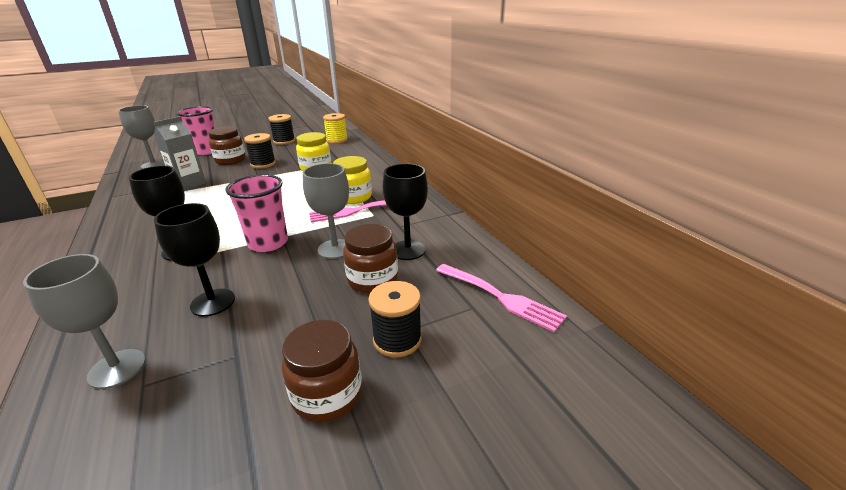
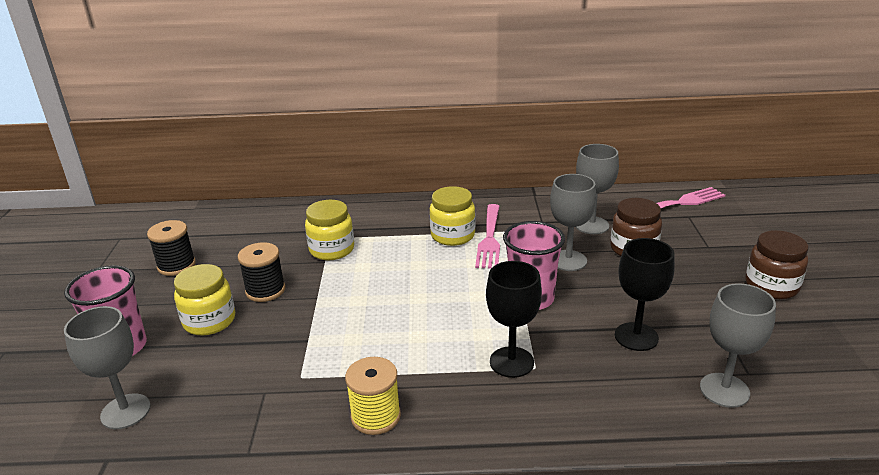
camera: 65 degrees left, 0 degrees up
(189, 184) = (278, 363): grey carton -> none
(230, 160) = (209, 321): brown jar -> yellow jar
(337, 140) = (236, 222): yellow spool -> yellow spool (375, 416)
(397, 340) = (718, 251): black spool -> none
(408, 250) = (592, 225): black goblet -> grey goblet

